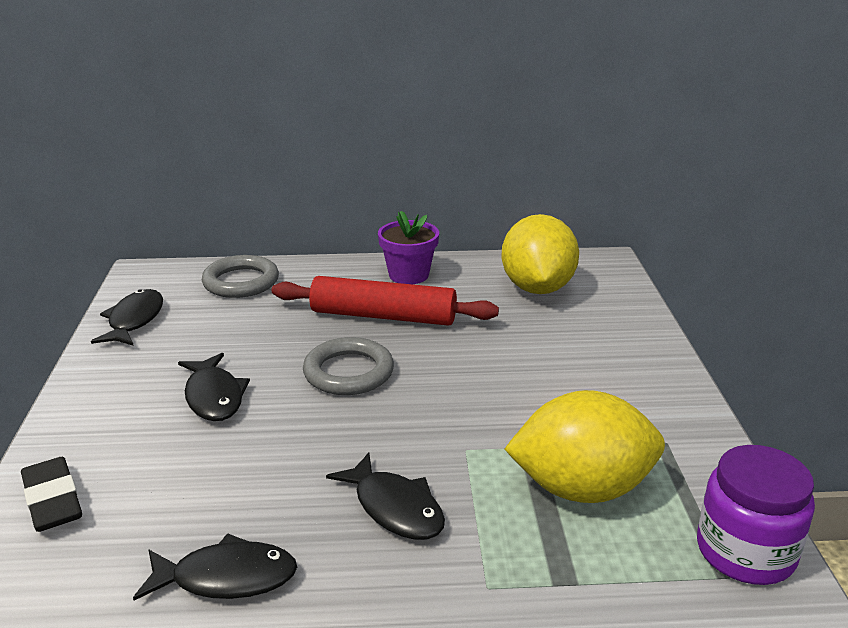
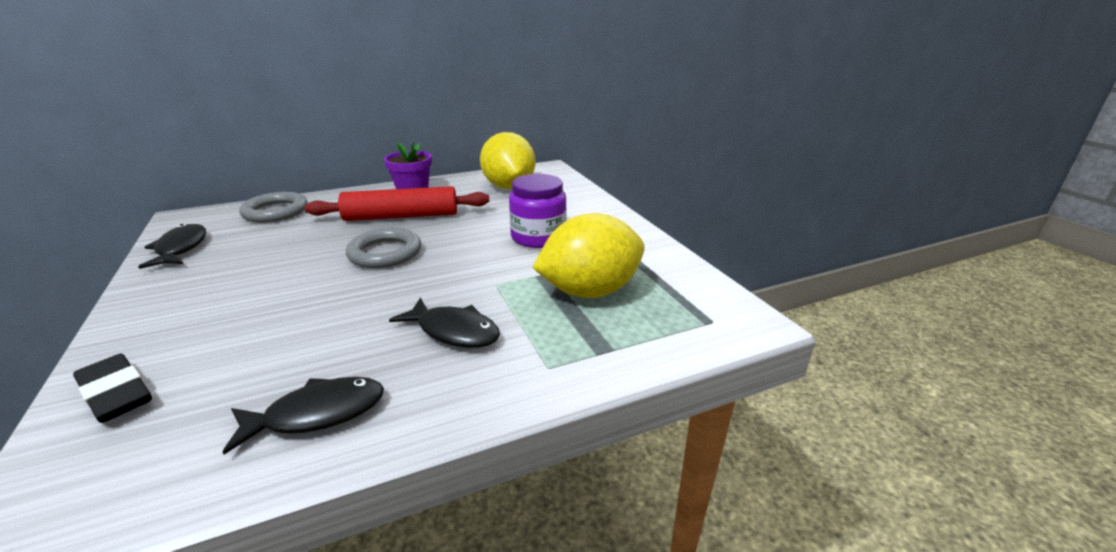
camera: 20 degrees left, 0 degrees up
(214, 396) = (270, 287): black fish -> none
(745, 551) = (714, 305): purple jar -> purple jar (538, 237)

